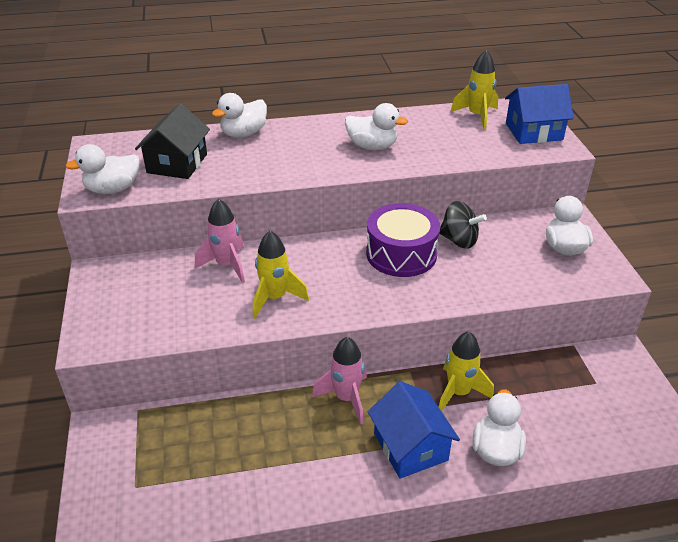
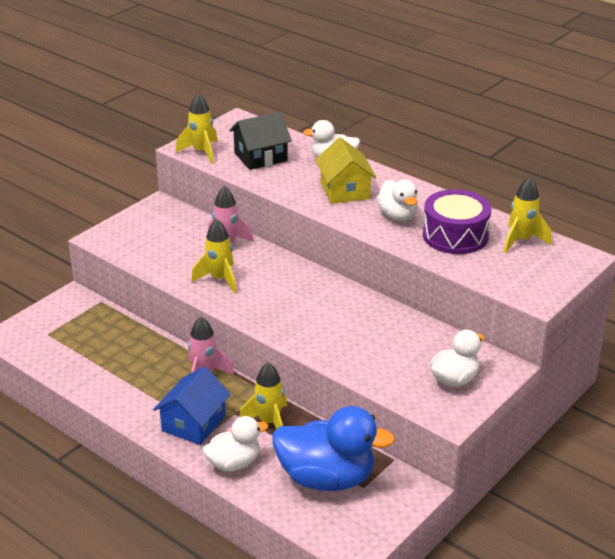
camera: 50 degrees right, 5 degrees down
(113, 189) = (201, 152): white duck -> yellow rocket
(298, 150) = (345, 190): none -> yellow house
(401, 254) = (337, 307): purple drum -> purple drum (455, 235)
(459, 240) = (391, 325): black spinning top -> none
(533, 132) = (540, 276): blue house -> none
(567, 399) = (327, 478): none -> blue duck

